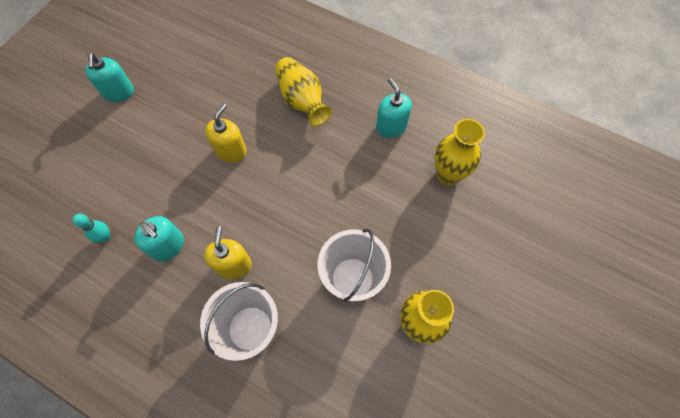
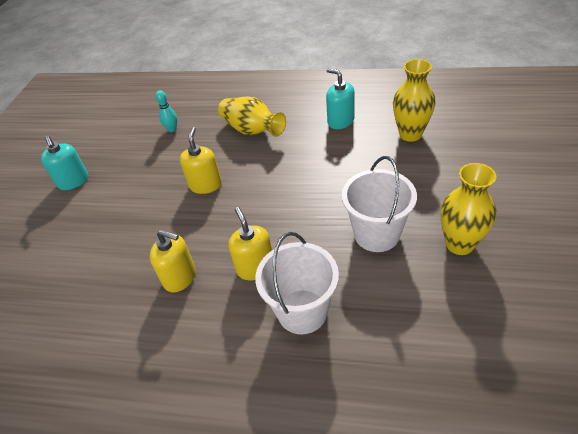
camera: 15 degrees left, 20 degrees down
(105, 237) = (109, 294): turquoise bowling pin -> turquoise bowling pin (172, 129)
(168, 246) = (180, 277): turquoise soap dispenser -> yellow soap dispenser

